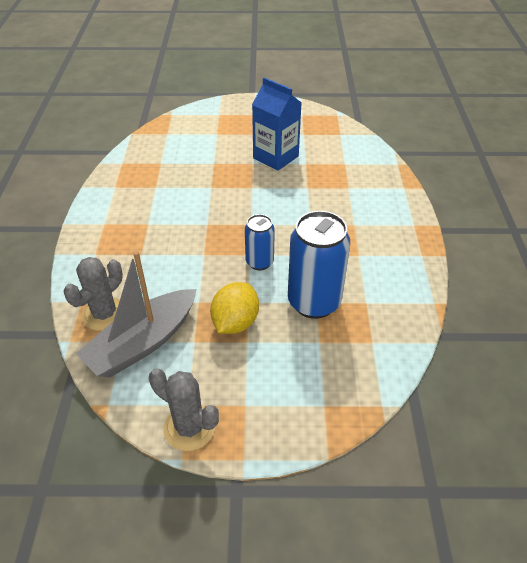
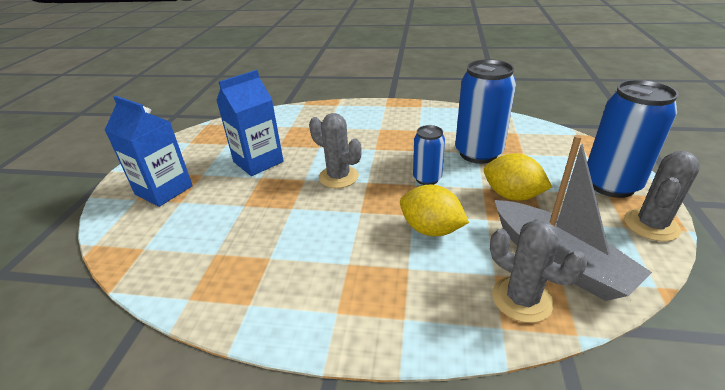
camera: 80 degrees left, 10 degrees down
(184, 265) = (431, 229): none -> yellow lemon
(230, 122) = (164, 190): none -> blue carton
(257, 206) = (338, 177): none -> grey cactus
(261, 412) = (611, 185): none -> blue can

